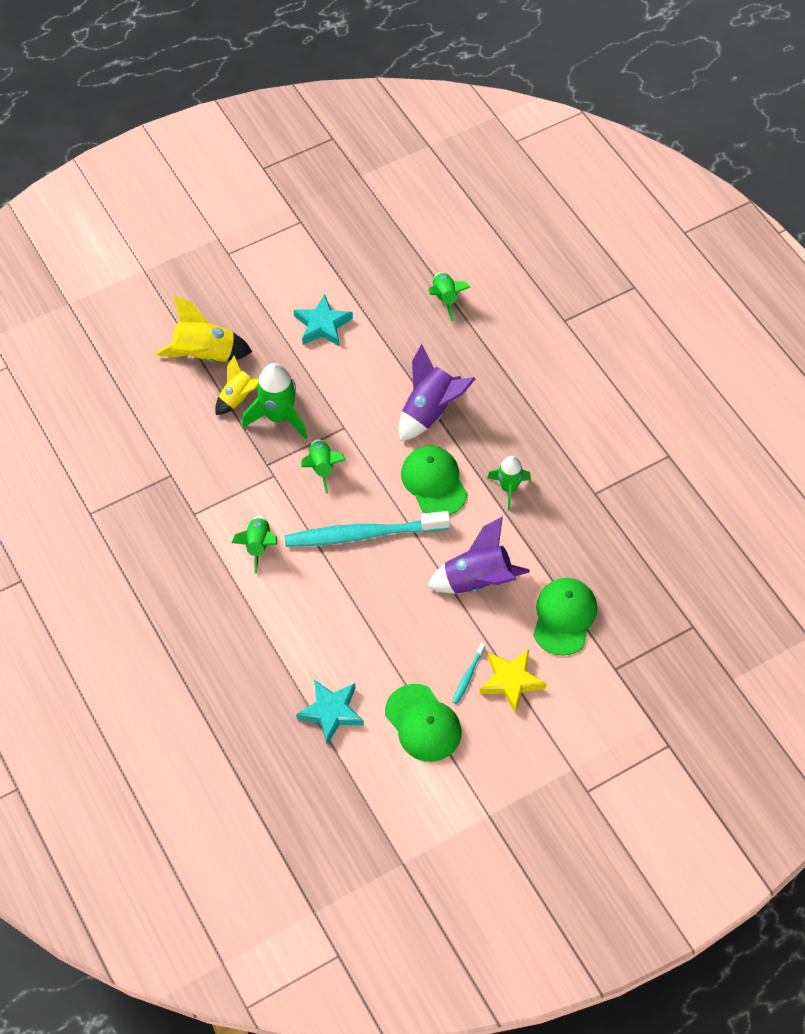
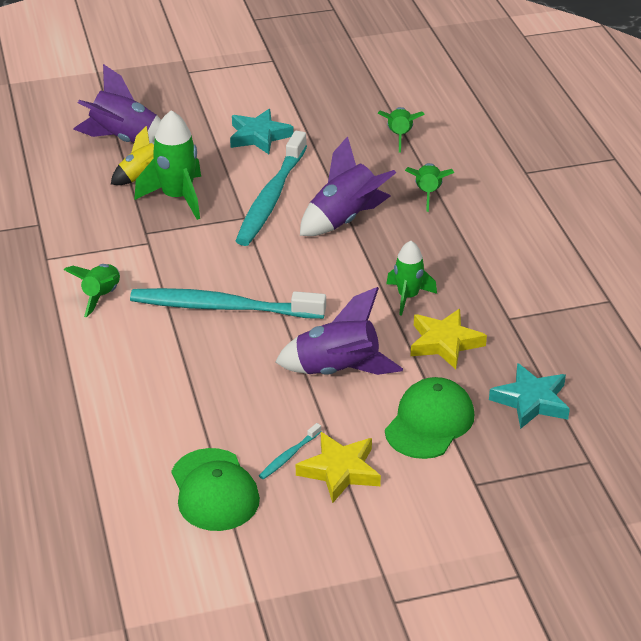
camera: 15 degrees right, 20 degrees down
(205, 355) = (124, 140): yellow rocket -> purple rocket
(322, 468) = (203, 245): green rocket -> green rocket (428, 194)
(331, 712) = (109, 458): turquoise star -> turquoise star (531, 401)
(359, 399) = (271, 197): none -> turquoise toothbrush
(434, 482) = (324, 277): green cap -> none
(552, 532) = (444, 343): none -> yellow star

